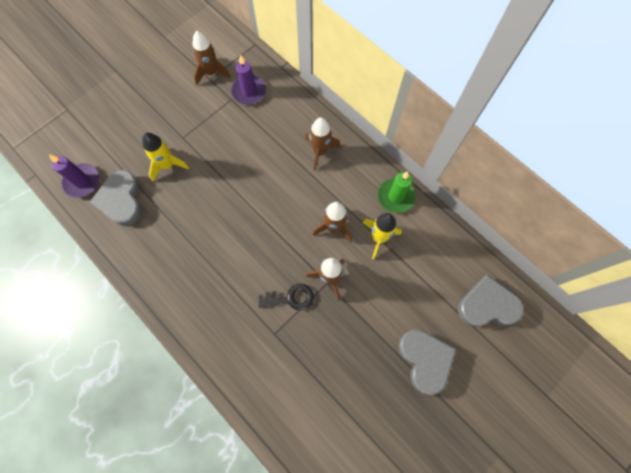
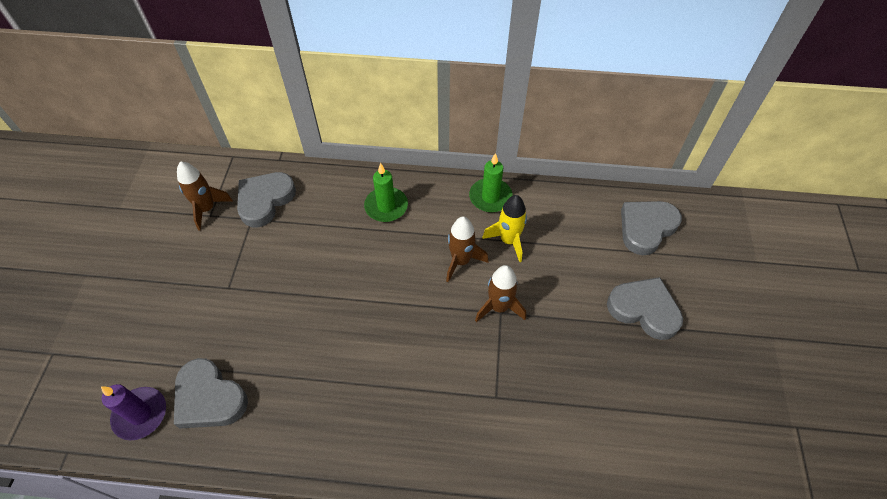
camera: 40 degrees left, 15 degrees down
(168, 165) = (235, 325): yellow rocket -> none
(249, 91) = (265, 200): purple candle -> grey heart
(291, 298) = (480, 352): black key -> none
(320, 151) = (386, 206): brown rocket -> green candle

